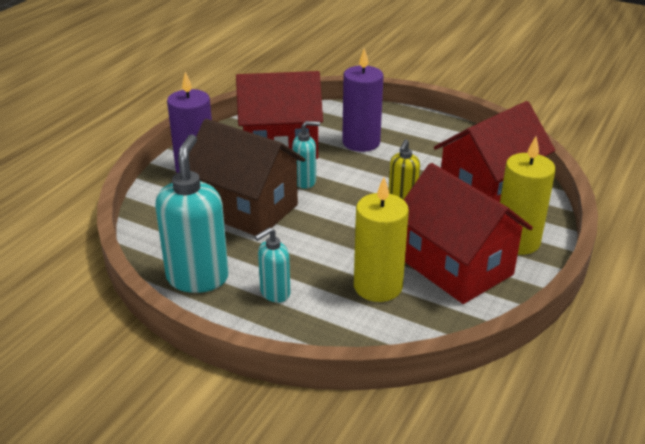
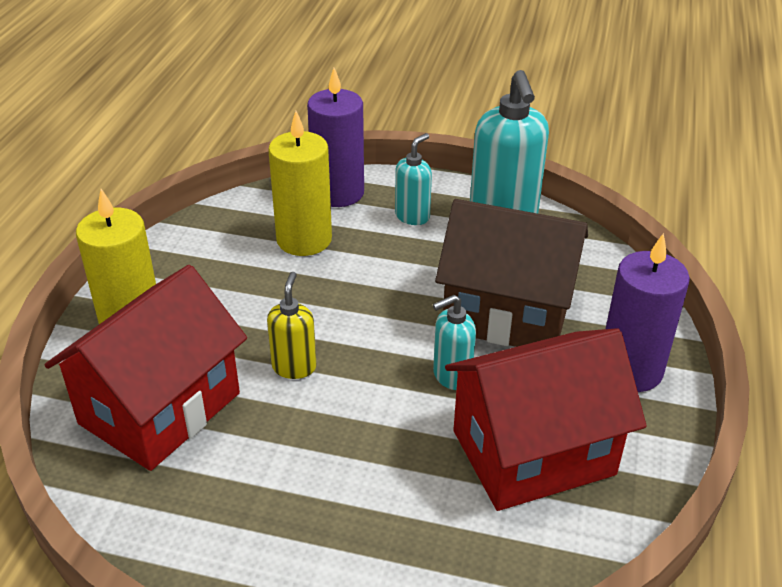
camera: 165 degrees right, 5 degrees up
(361, 142) = (392, 491): purple candle -> purple candle (338, 193)
(456, 267) = (214, 276): red house -> none

